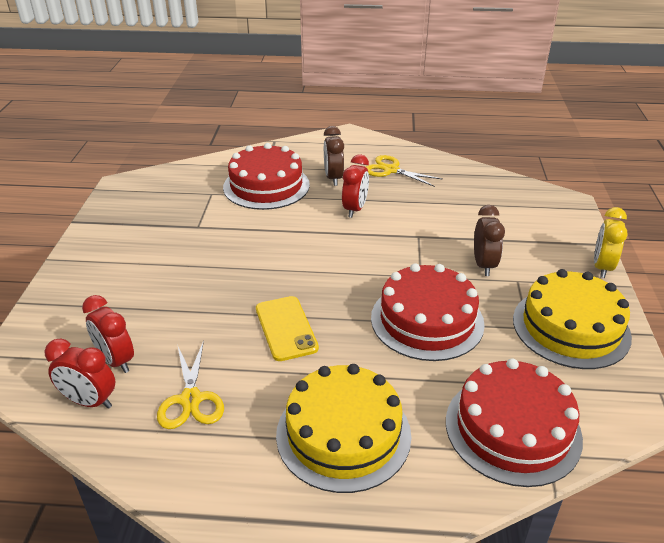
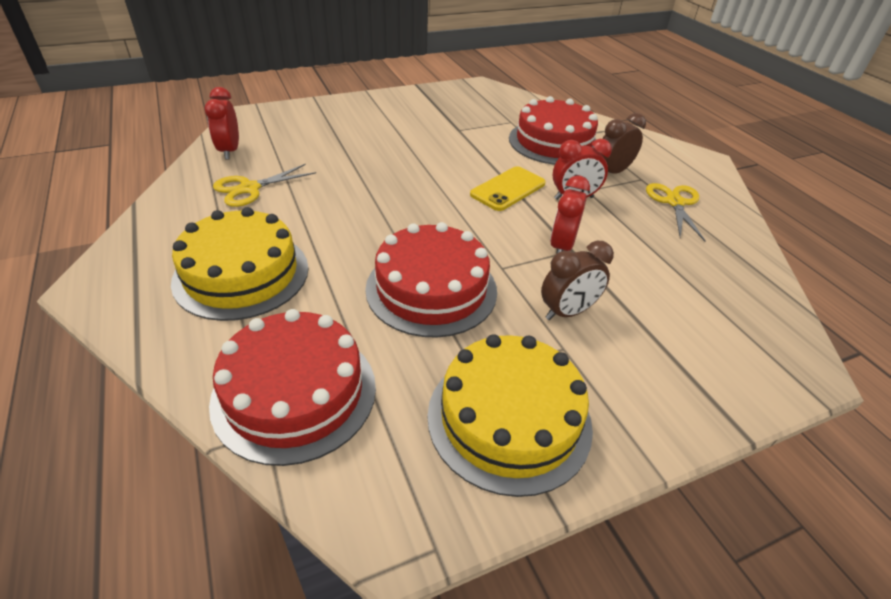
camera: 60 degrees right, 5 degrees up
(116, 360) = (275, 147): red clock -> red clock (561, 246)
(286, 328) = (359, 208): yellow phone -> yellow phone (508, 189)
(602, 267) = (678, 435): yellow clock -> none

